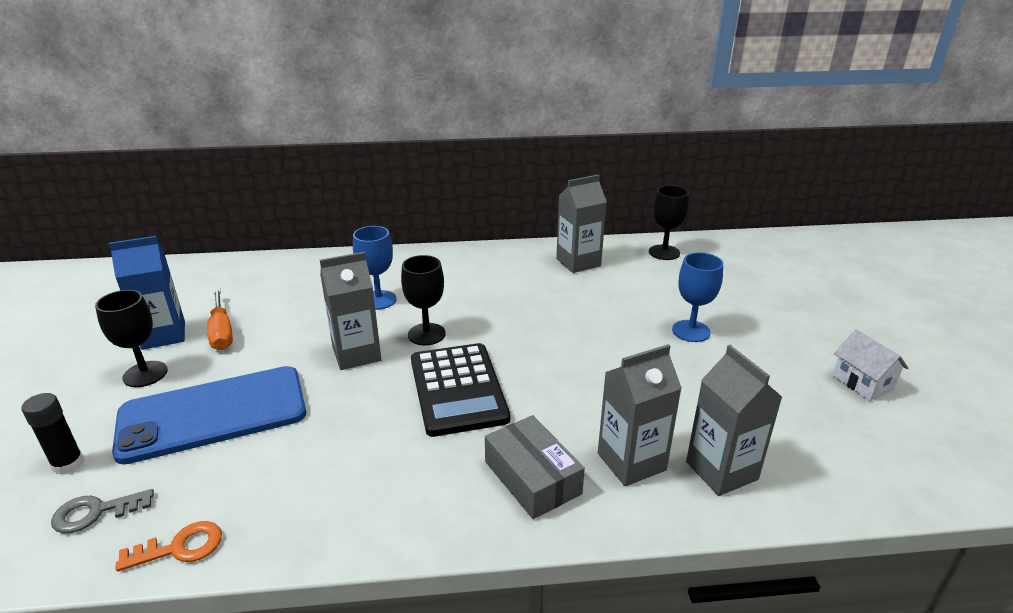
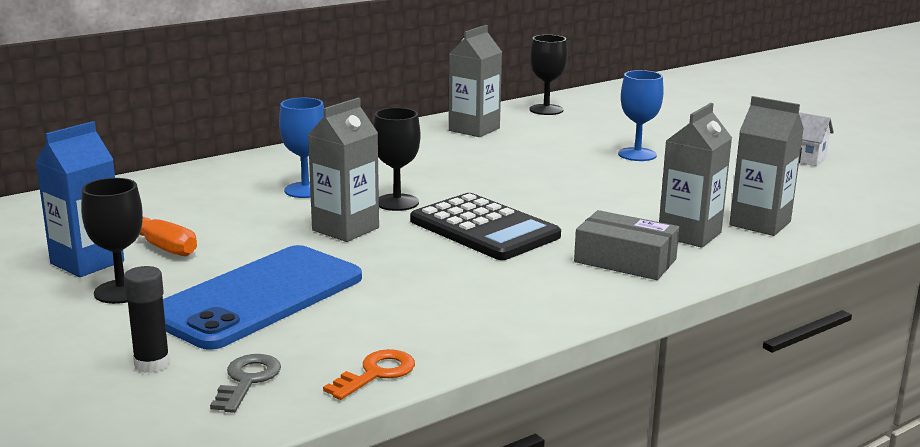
camera: 30 degrees left, 10 degrees down
(95, 512) = (247, 380): grey key -> grey key turned 150 degrees clockwise

